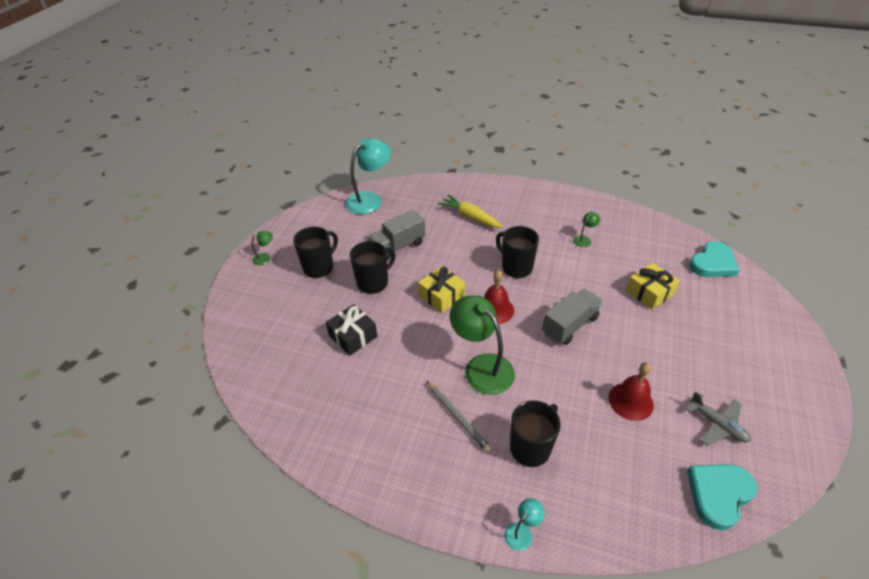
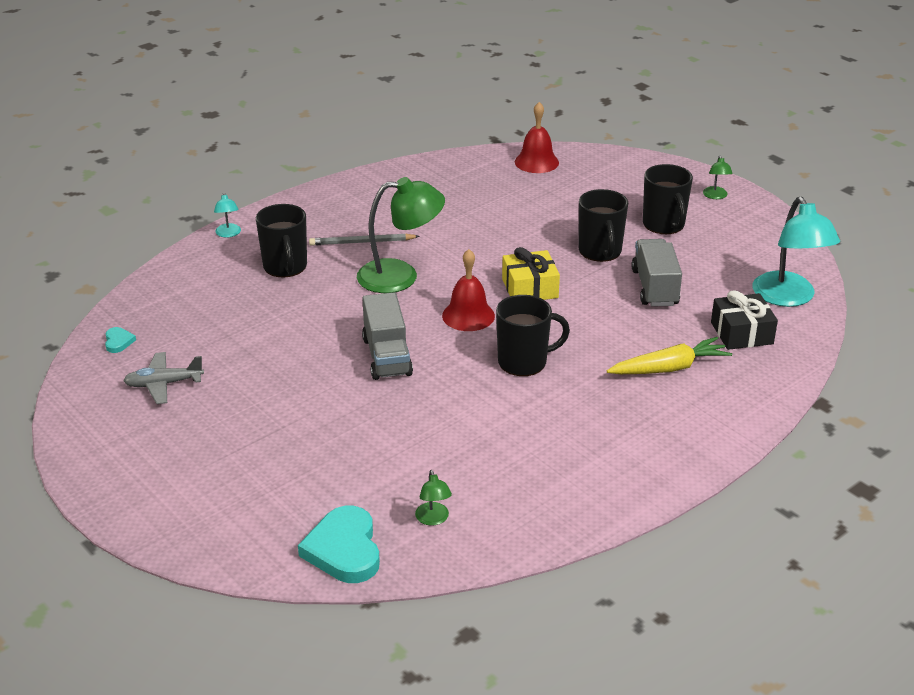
camera: 120 degrees right, 10 degrees down
(353, 336) = (526, 217): black gift -> black gift (741, 333)
(584, 239) = (520, 450): green lamp -> green lamp (433, 519)
(631, 401) = (253, 345): red bell -> red bell (536, 162)
(649, 292) = (363, 449): yellow gift -> none
(718, 494) = (118, 342): turquoise heart -> turquoise heart, size x0.46

